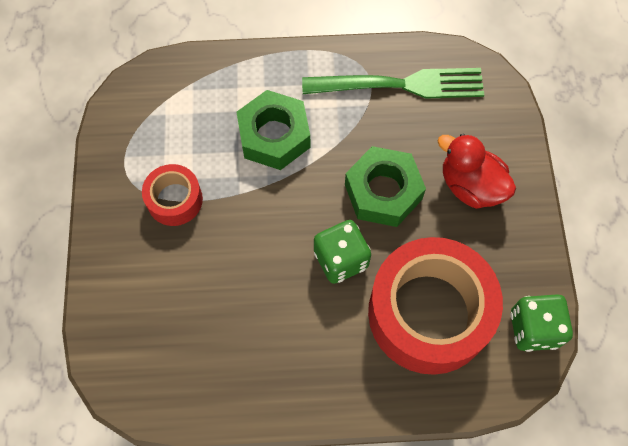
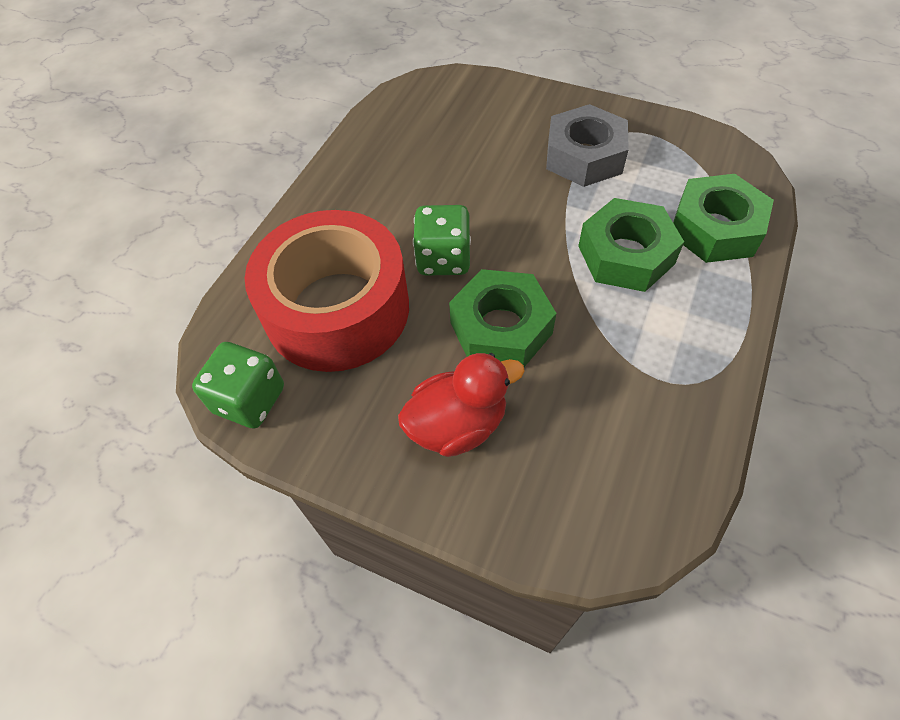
camera: 120 degrees right, 10 degrees down
(174, 200) = (584, 156): red tape -> grey nut
(220, 87) = (715, 229): none -> green nut
(400, 85) = (649, 414): green fork -> none

